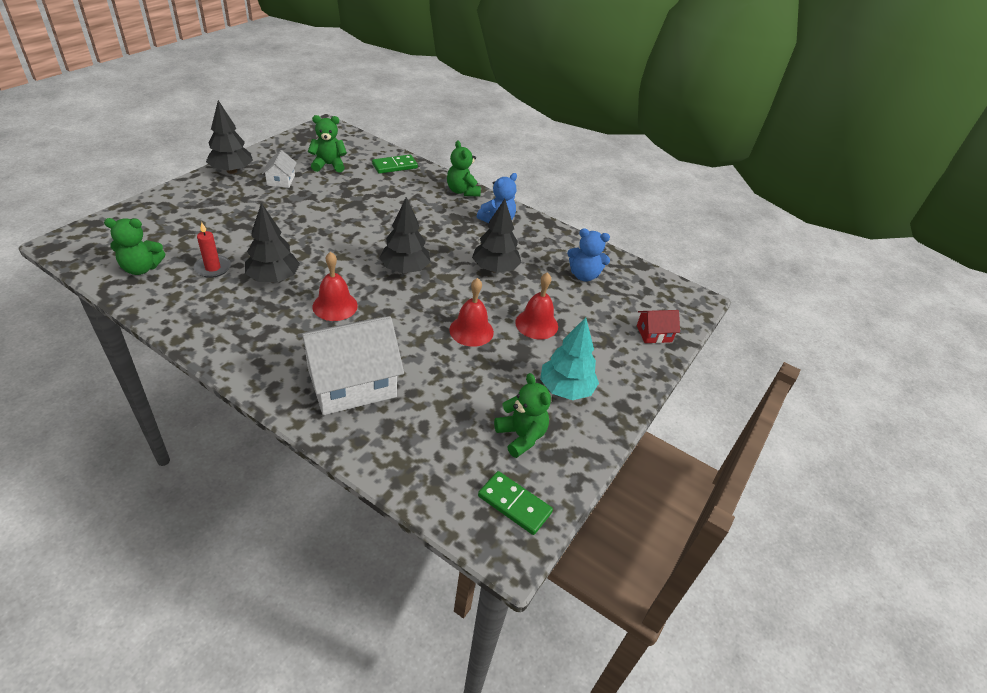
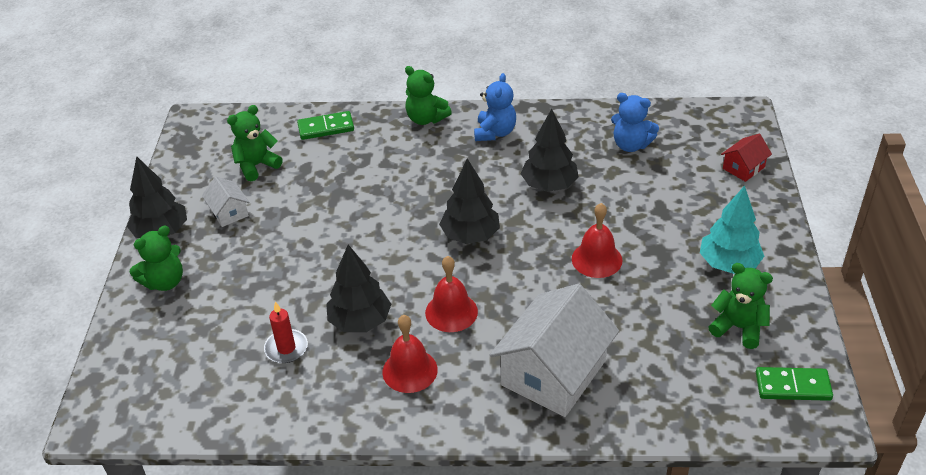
camera: 25 degrees left, 0 degrees up
(141, 268) = (214, 394): green teddy bear -> green teddy bear (164, 282)
(395, 166) = (326, 128): green domino -> green domino turned 45 degrees clockwise
(536, 324) = (643, 218): red bell -> red bell (410, 370)
(584, 275) = (631, 145): blue teddy bear -> blue teddy bear turned 45 degrees clockwise

